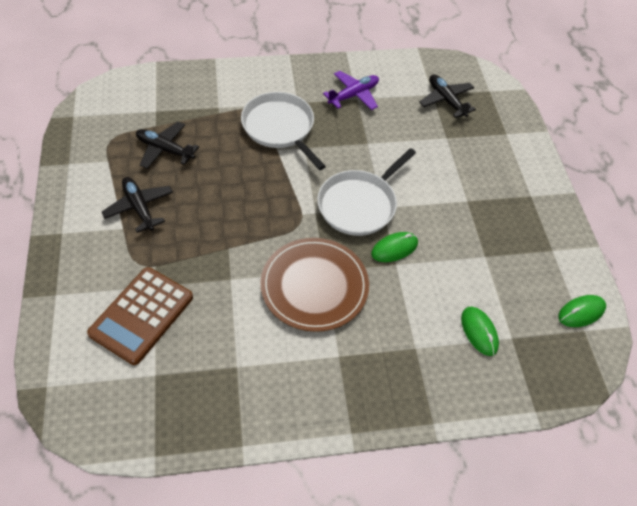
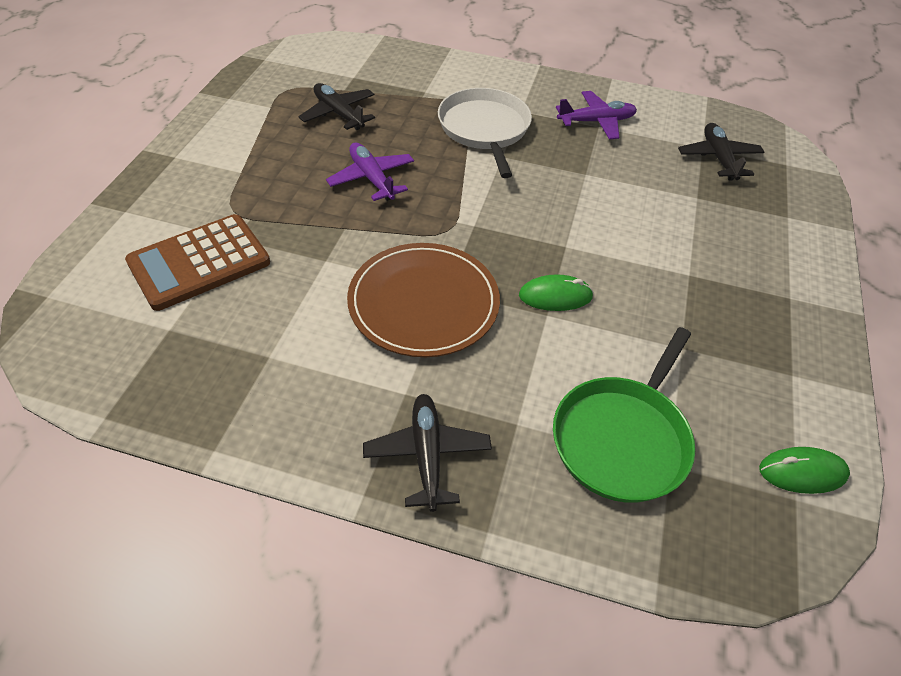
camera: 25 degrees right, 5 degrees down
(139, 207) = (272, 158): black plane -> black plane (427, 455)
(223, 199) = (372, 179): none -> purple plane
(359, 204) = (537, 234): white pan -> none
(479, 332) = (623, 438): green mouse -> green pan

